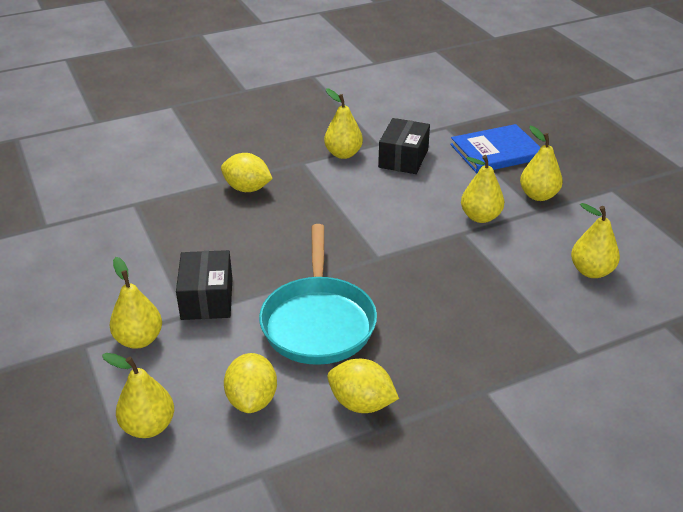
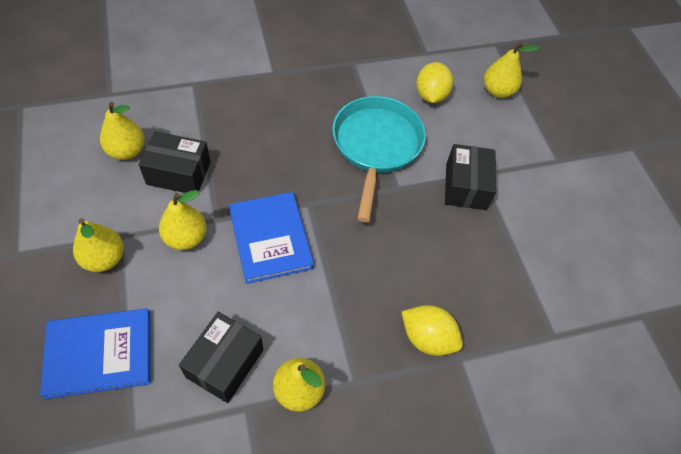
camera: 175 degrees left, 20 degrees up
(139, 339) = (516, 157): yellow pear -> none
(361, 403) = (358, 79): yellow lemon -> none
(403, 227) = (271, 238): none -> blue book
(523, 261) = (178, 173): none -> black box

